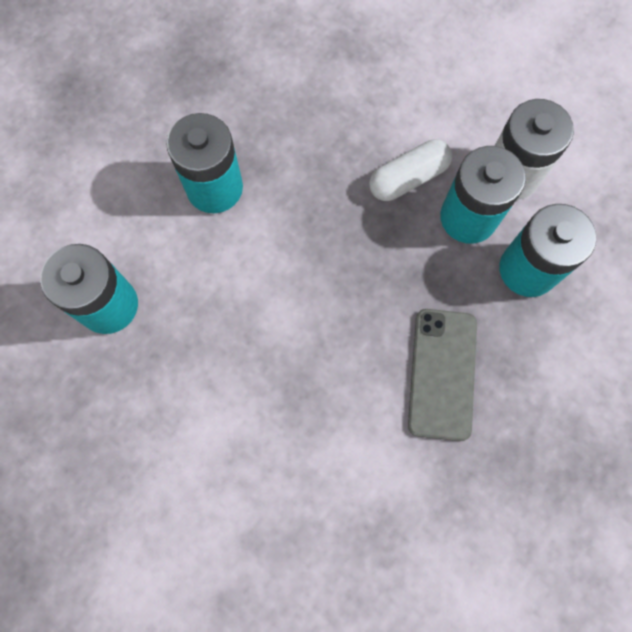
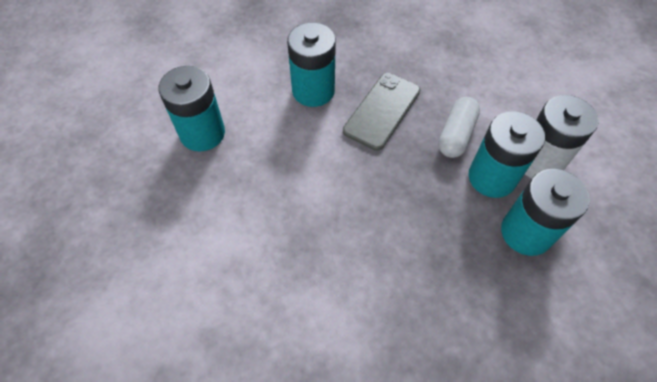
camera: 25 degrees right, 15 degrees down
(408, 178) = (456, 134): white capsule -> white capsule turned 60 degrees counterclockwise
(442, 373) = (421, 280): grey phone -> grey phone (382, 111)

